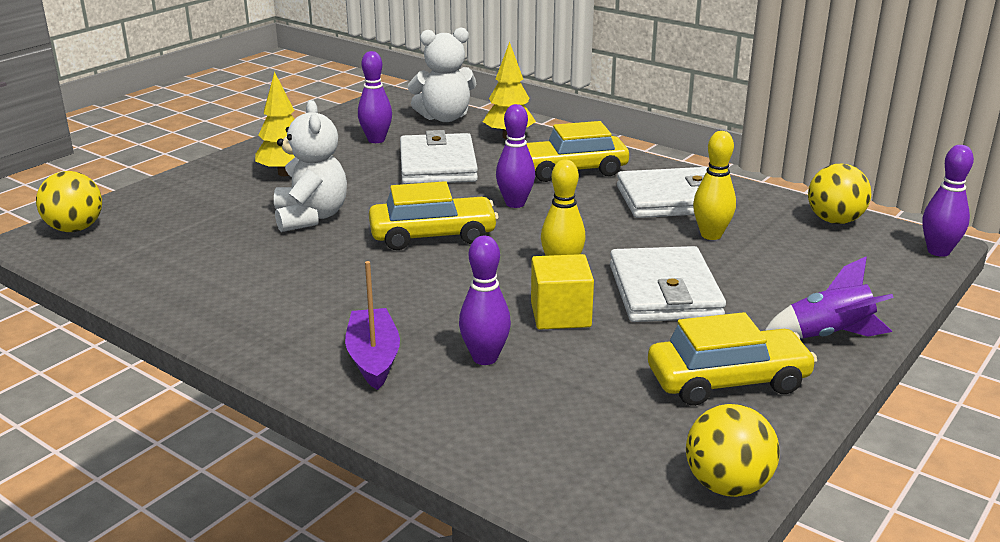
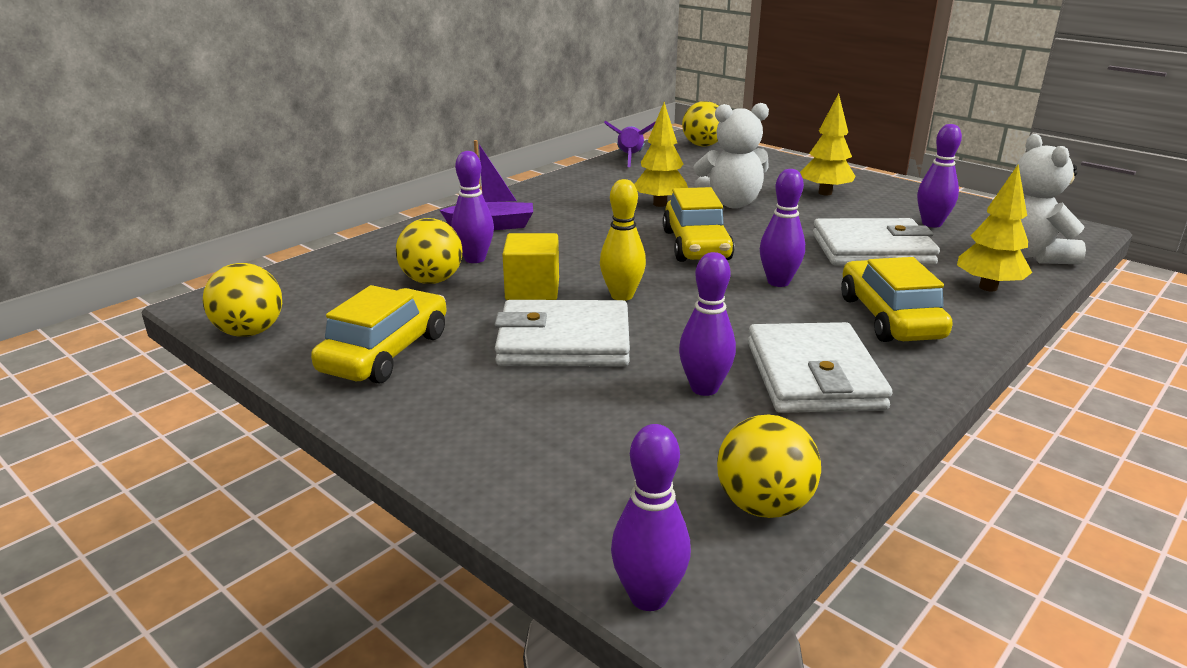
camera: 95 degrees right, 0 degrees up
(306, 254) = (660, 204): none -> yellow tree
(552, 379) = (432, 280): none -> yellow ball
(711, 235) = (704, 388): yellow bowling pin -> purple bowling pin
(728, 381) = (386, 352): yellow car -> yellow car turned 150 degrees counterclockwise
(829, 335) = (437, 426): purple rocket -> purple rocket (630, 158)

